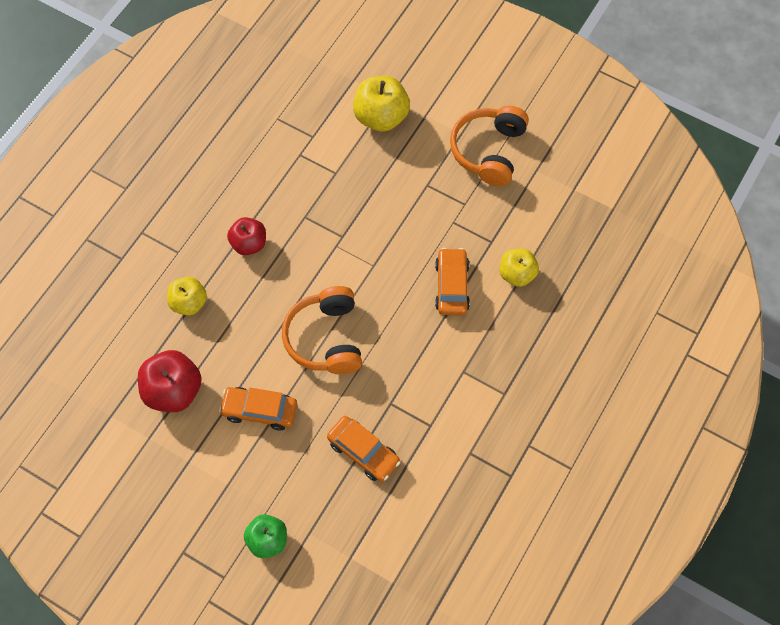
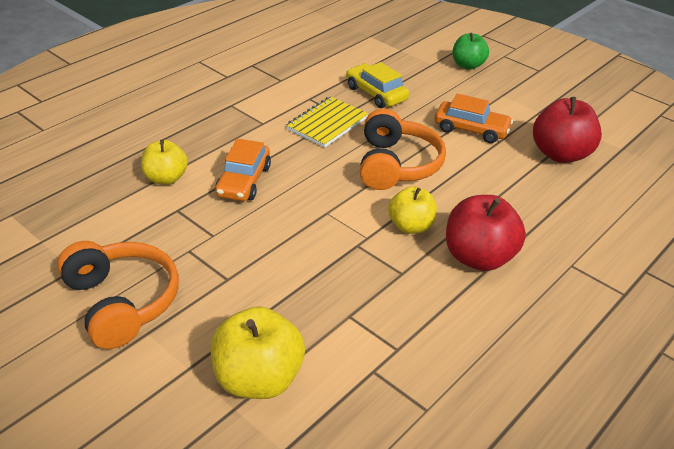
camera: 170 degrees left, 25 degrees down
(189, 303) = (551, 216): yellow apple -> yellow apple (410, 226)
(249, 244) = (478, 257): red apple -> red apple, size x1.53
(363, 452) = (376, 93): orange car -> yellow car
(401, 385) = (327, 124): none -> yellow notebook
(489, 151) = (121, 302): orange headphones -> orange headphones turned 60 degrees counterclockwise

